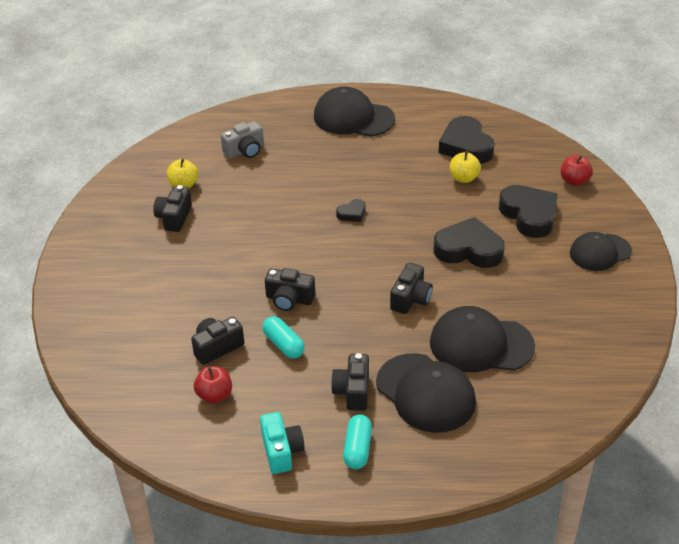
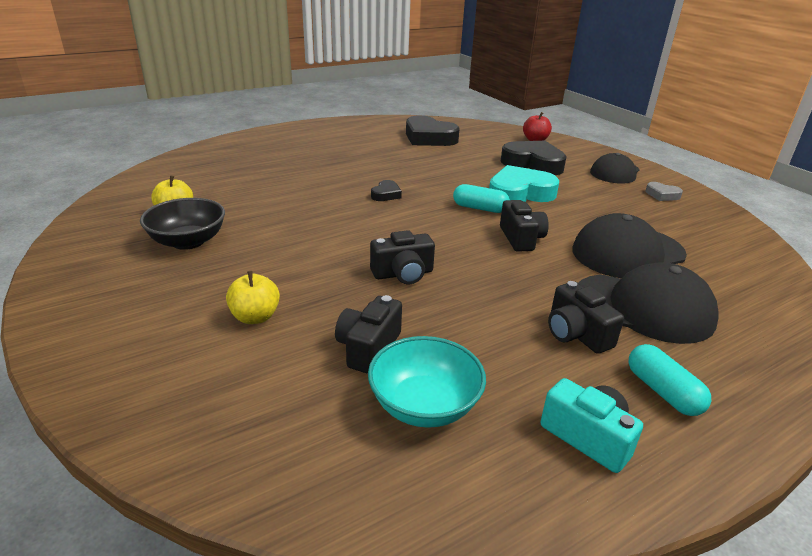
camera: 35 degrees left, 10 degrees down
(174, 217) = (188, 241): black camera -> black bowl
(214, 395) = (424, 405): red apple -> turquoise bowl
(245, 151) = (225, 176): grey camera -> none
(284, 344) = (446, 316): turquoise capsule -> turquoise capsule (480, 208)
(353, 118) = (312, 139): black cap -> none
(464, 178) = (453, 154): yellow apple -> yellow apple (255, 317)
(469, 249) = (519, 193): black heart -> turquoise heart
(606, 297) = (662, 195): none -> grey heart

